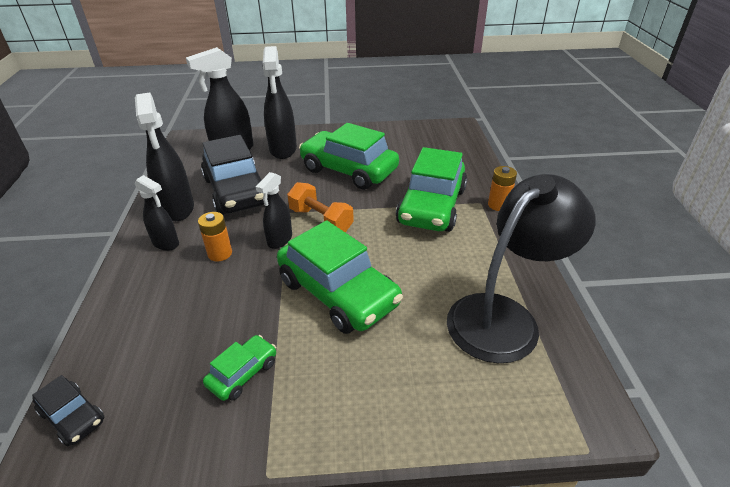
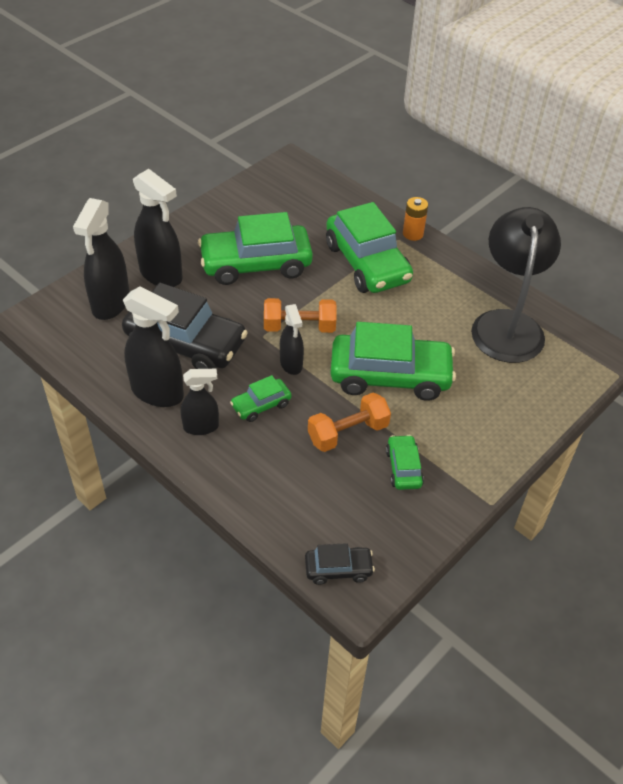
camera: 45 degrees left, 10 degrees up
(220, 253) = (261, 405): orange battery -> green car
(244, 313) = (348, 433): none -> orange dumbbell

